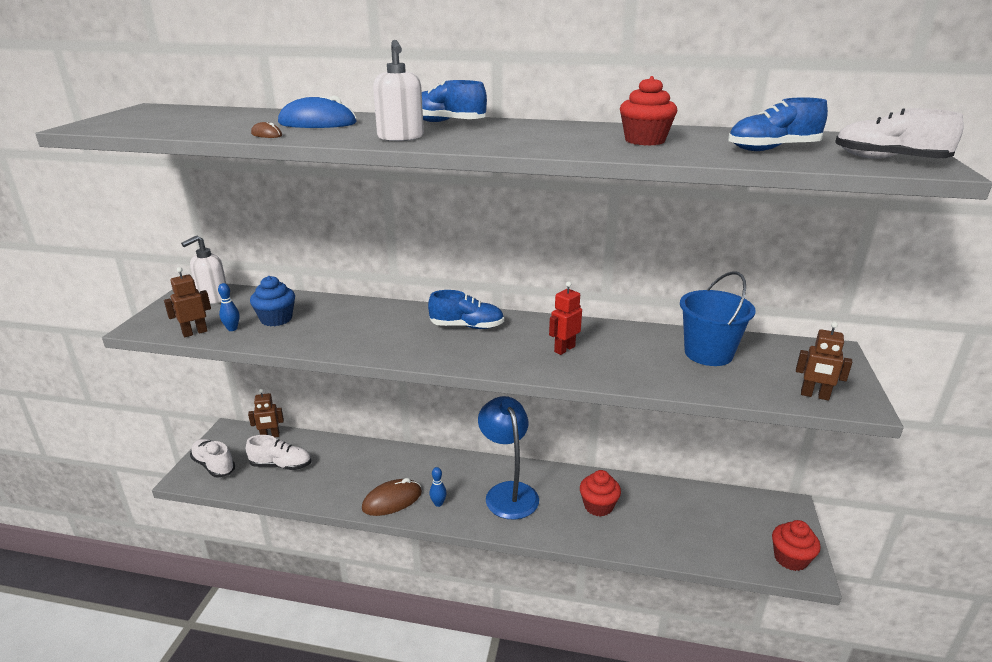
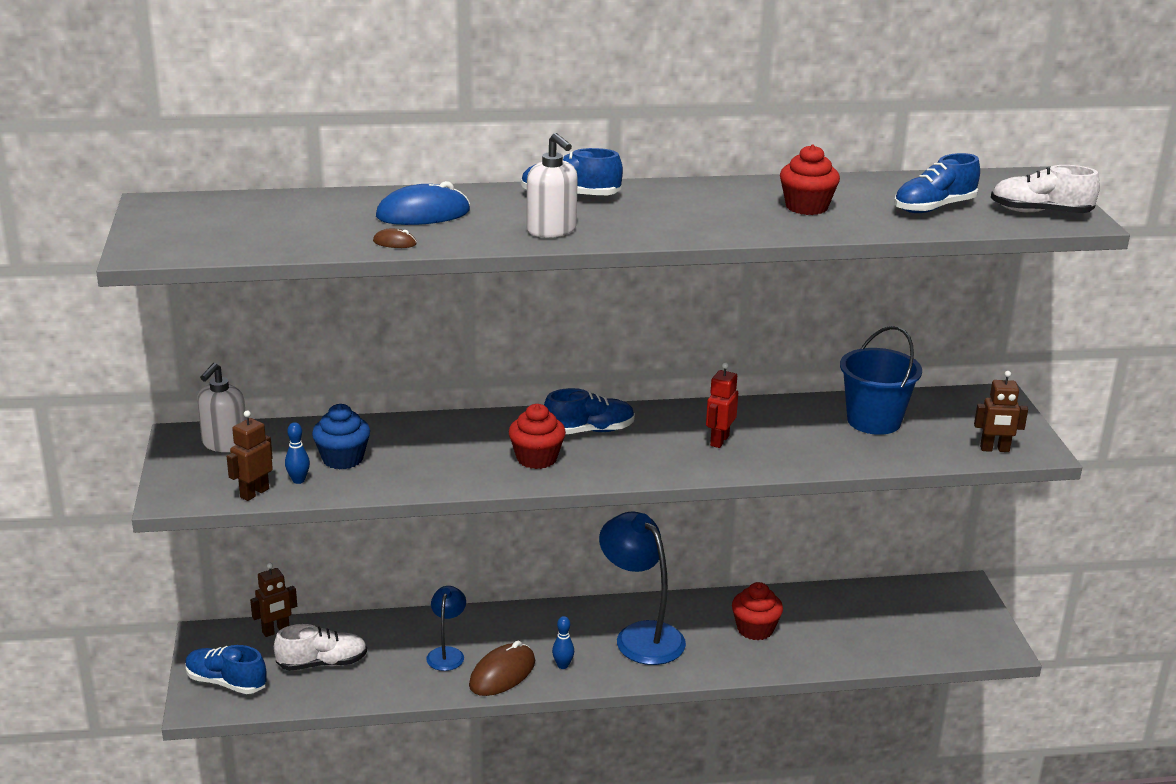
camera: 20 degrees left, 0 degrees up
(214, 465) = (226, 682): white shoe -> blue shoe
(365, 476) = (447, 653): none -> blue lamp
(790, 558) = (981, 639): red cupcake -> red cupcake (536, 458)

